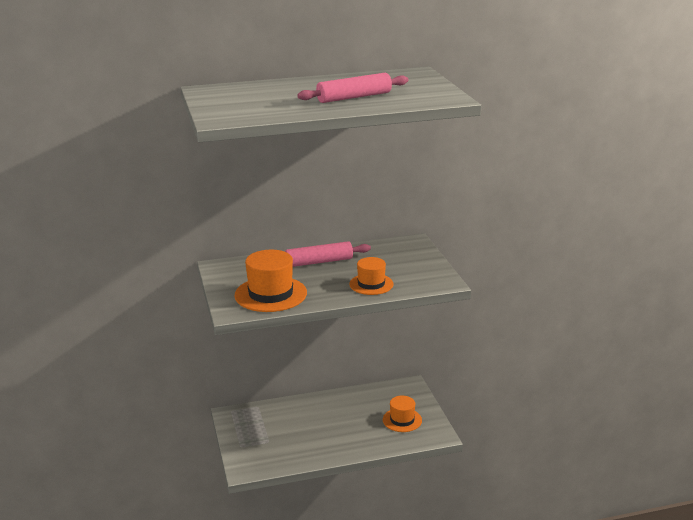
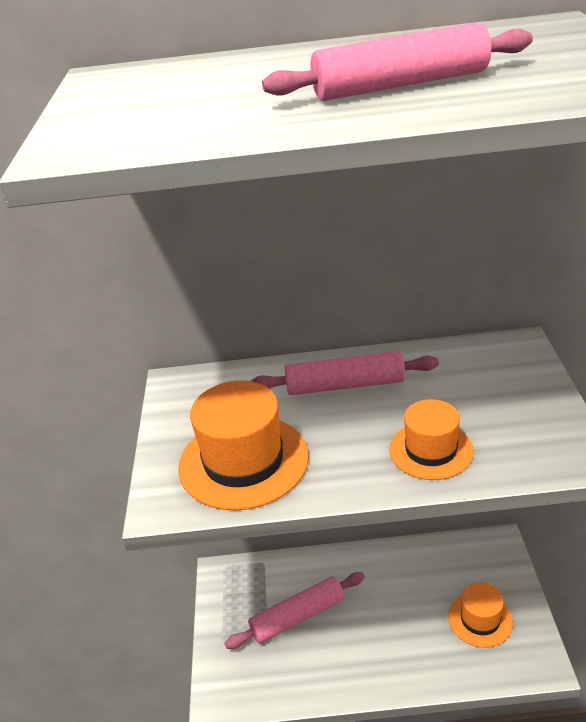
camera: 15 degrees right, 10 degrees up
(287, 429) = (298, 617): none -> pink rolling pin

